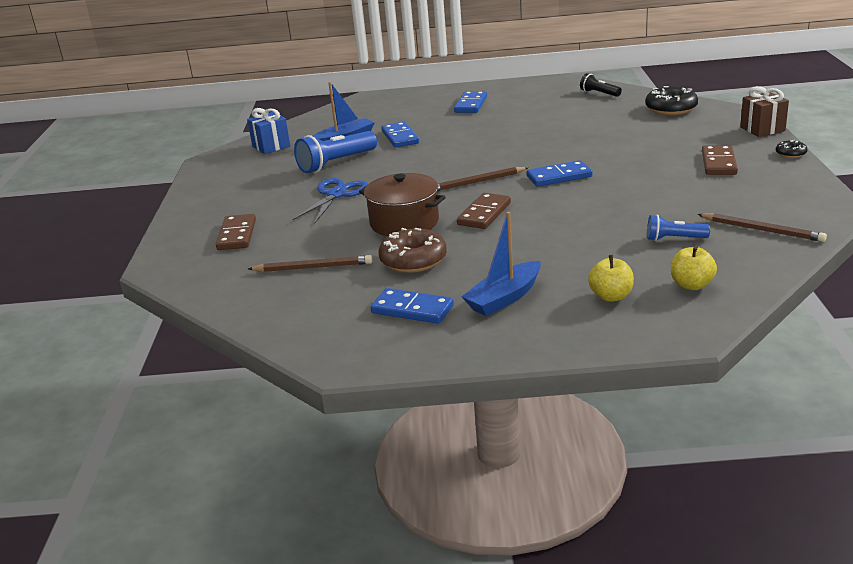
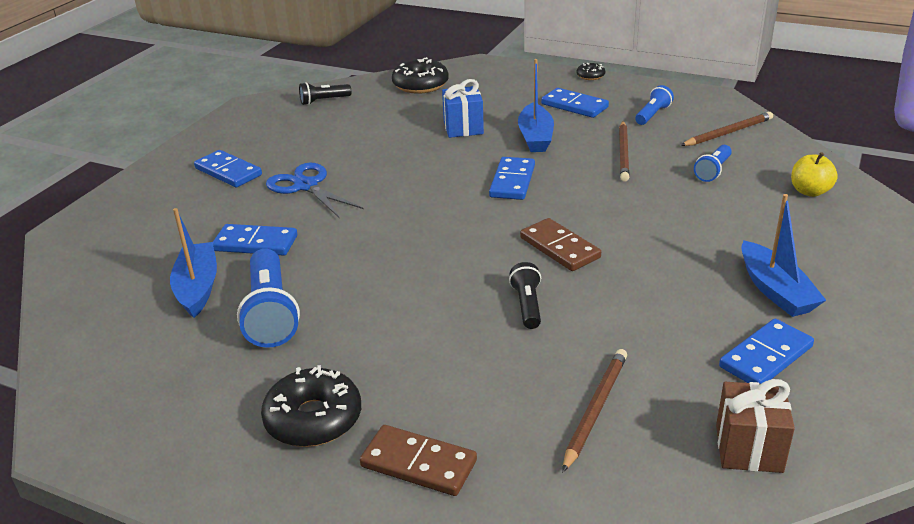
camera: 65 degrees left, 5 degrees up
(256, 201) = (313, 418): none -> black donut
(271, 146) = (113, 358): blue gift -> blue gift (463, 128)
(336, 194) = (381, 337): blue scissors -> blue scissors (306, 186)
(404, 222) = (527, 305): brown pot -> black flashlight
(413, 260) = (639, 325): brown donut -> none
(476, 182) = (468, 229): brown pencil -> brown pencil (624, 153)
(611, 296) = (808, 233): yellow apple -> none
(640, 165) = (535, 137): none -> blue boat
(718, 163) = (574, 106): brown domino -> blue domino
(749, 194) = (652, 115): none -> blue flashlight
(762, 129) = (525, 68): brown gift -> brown gift (749, 448)

